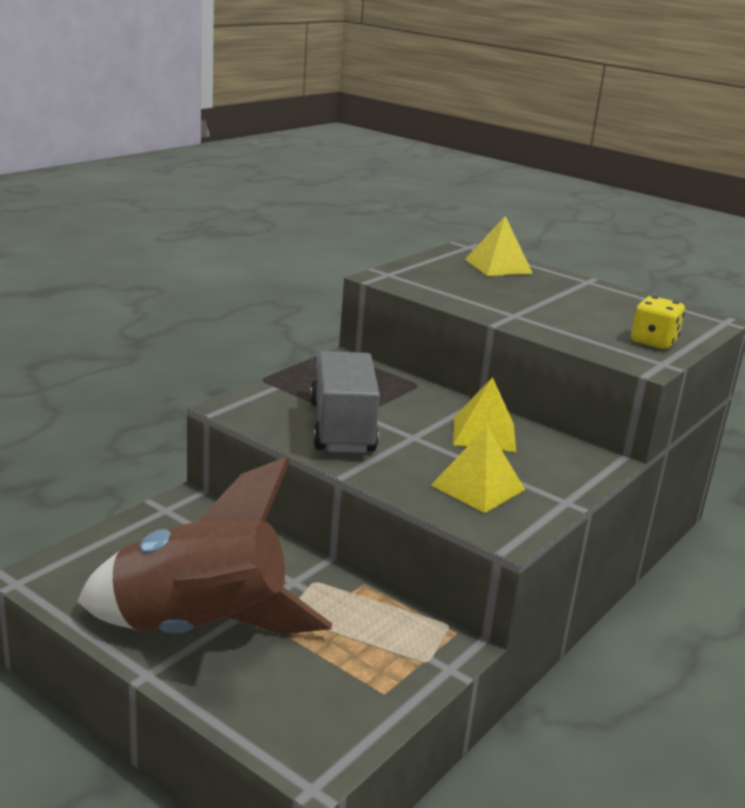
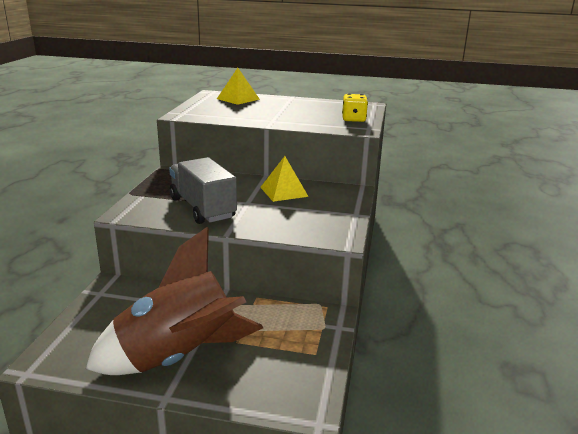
camera: 25 degrees left, 0 degrees up
(478, 487) = (306, 219): yellow pyramid -> none

